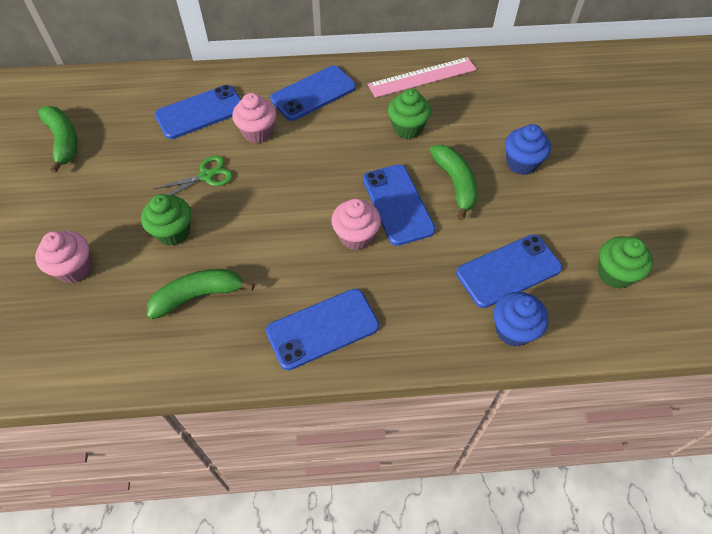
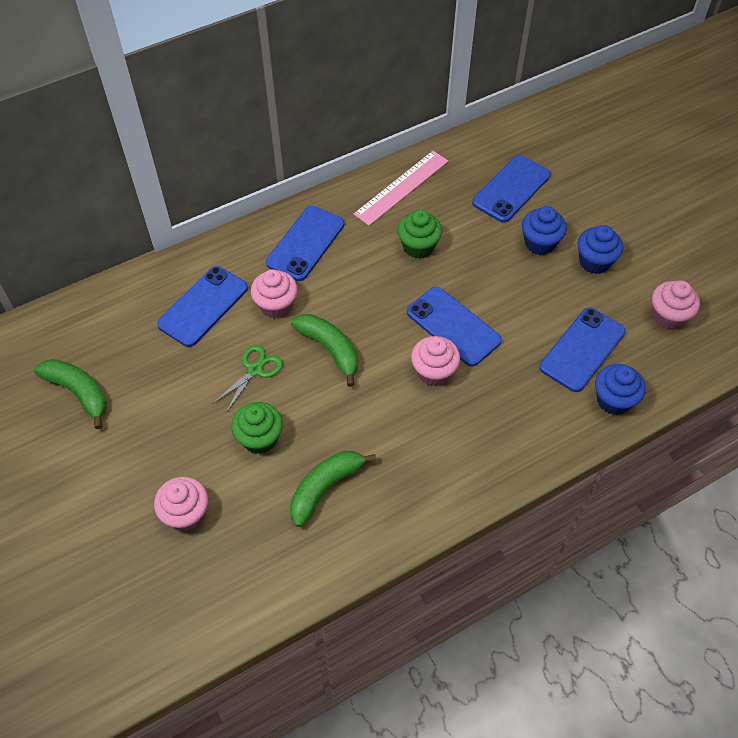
camera: 25 degrees left, 0 degrees up
(322, 328) = (455, 468): blue phone -> blue phone (511, 189)
(455, 184) = (493, 286): green banana -> green banana (330, 349)
(566, 197) = (594, 262): none -> blue cupcake
(614, 274) = (668, 316): green cupcake -> pink cupcake

